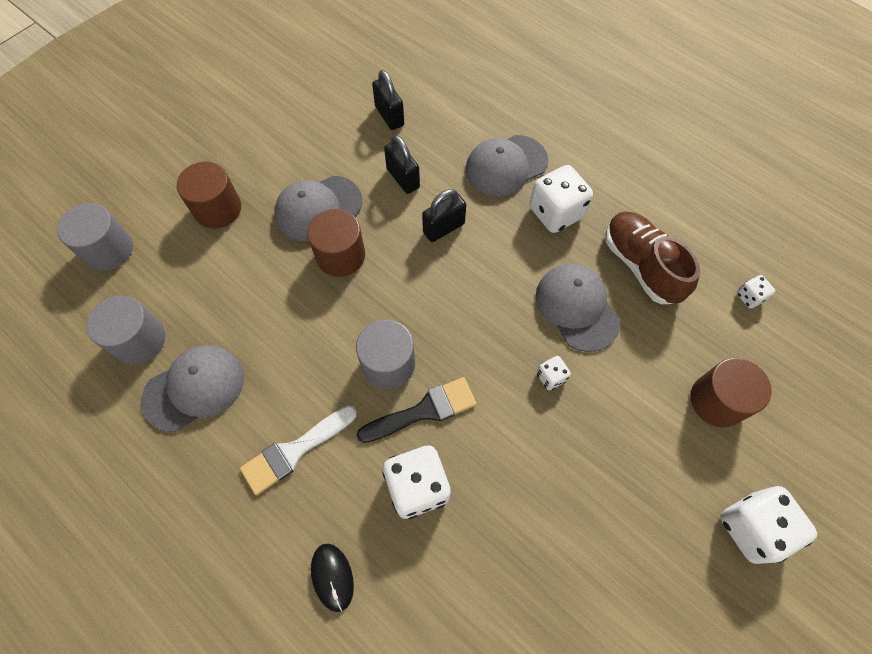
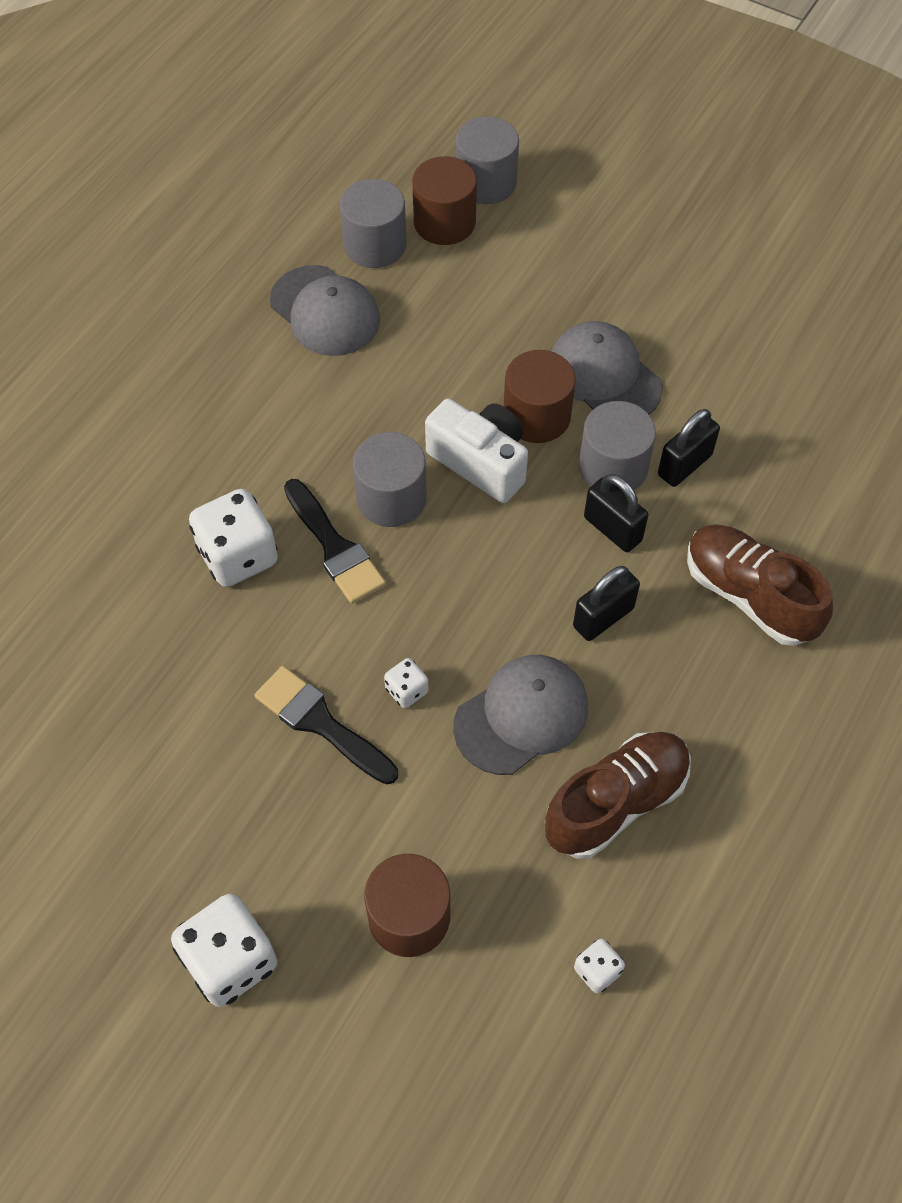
camera: 80 degrees right, 5 degrees down
(218, 209) = (573, 270): brown cylinder -> brown cylinder (444, 222)
(294, 451) = (264, 424): white brush -> none
(332, 577) = (129, 489): black mouse -> none
(371, 298) = (480, 462): none -> white camera
(389, 116) = (793, 429): black padlock -> black padlock (603, 617)
(395, 218) = (613, 467): none -> grey cylinder
(506, 166) = (749, 595): grey cap -> brown shoe
(555, 213) = (681, 673): white dice -> none
(571, 440) = (320, 723): none -> black brush

